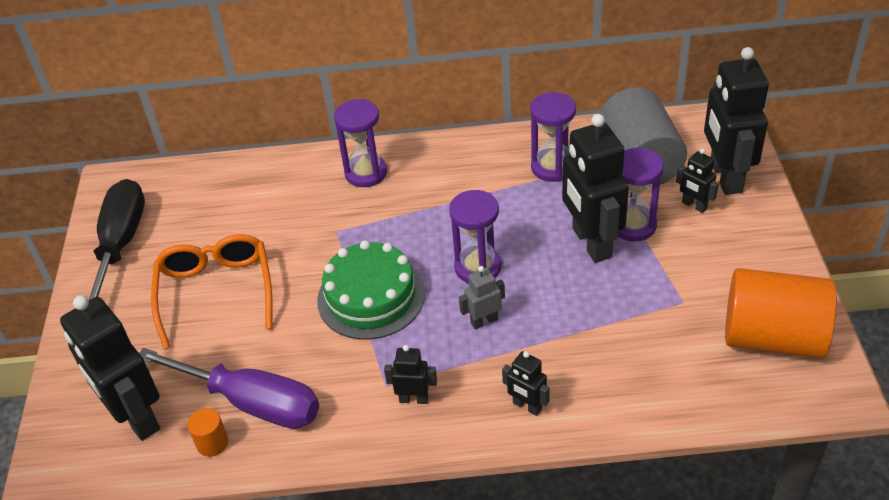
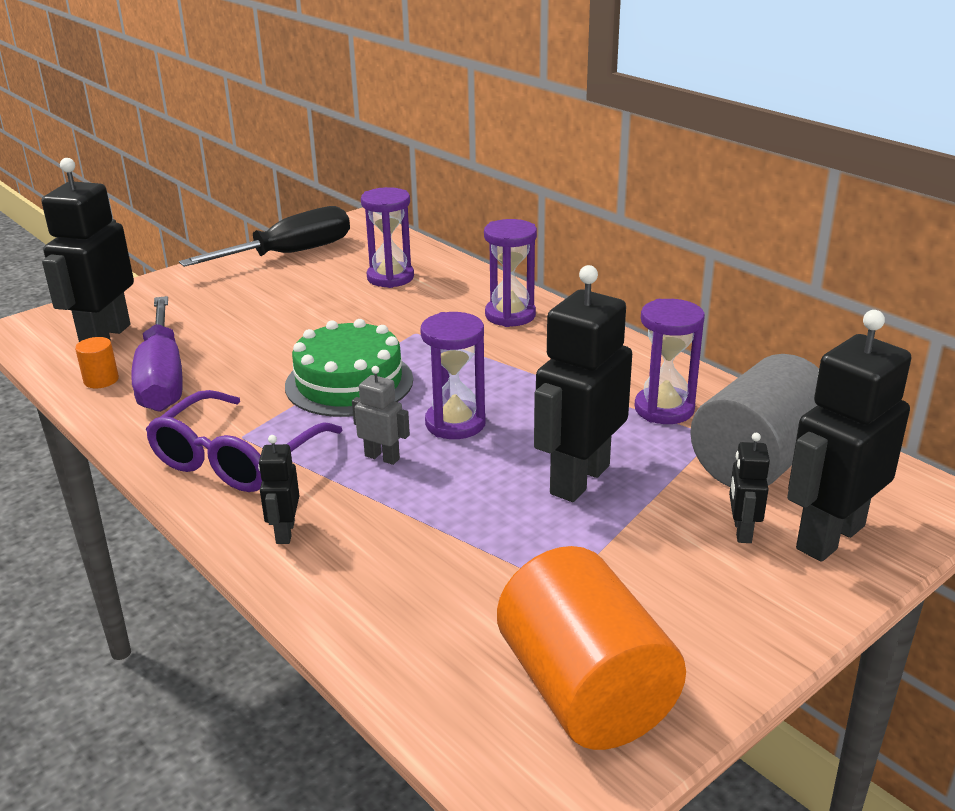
camera: 50 degrees right, 15 degrees down
(216, 292) = (278, 311): orange glasses -> none
(414, 399) = (236, 458): black robot -> purple glasses
(633, 225) = (645, 498): purple hourglass -> purple hourglass (390, 277)

